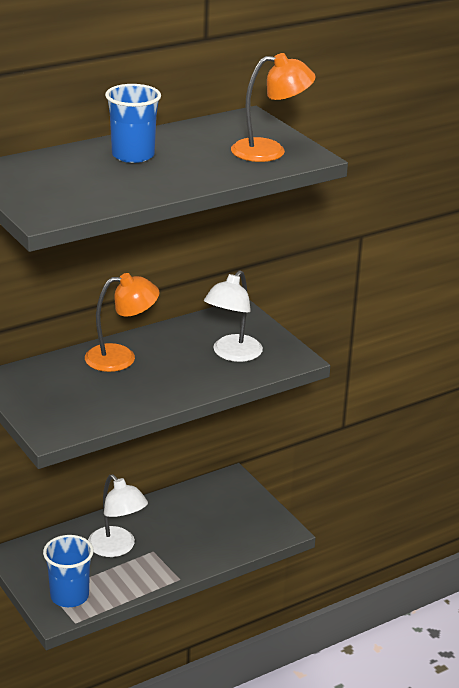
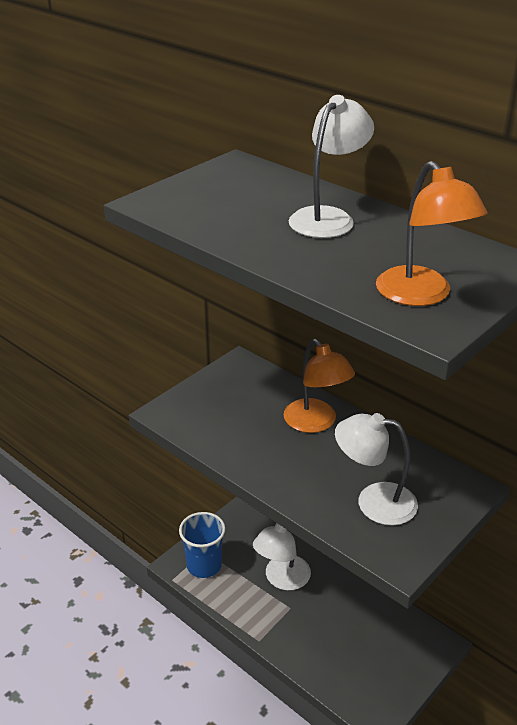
camera: 75 degrees right, 5 degrees up
(133, 155) = (328, 217): blue cup -> white lamp

